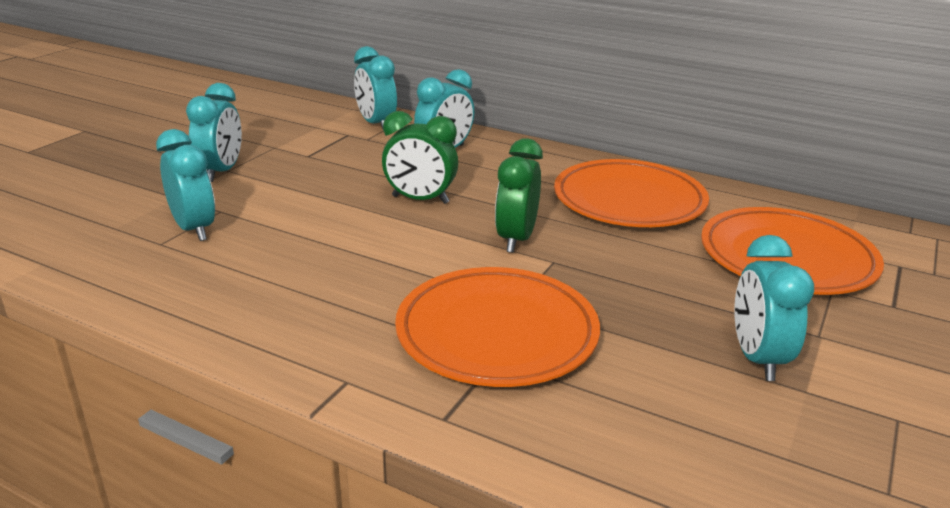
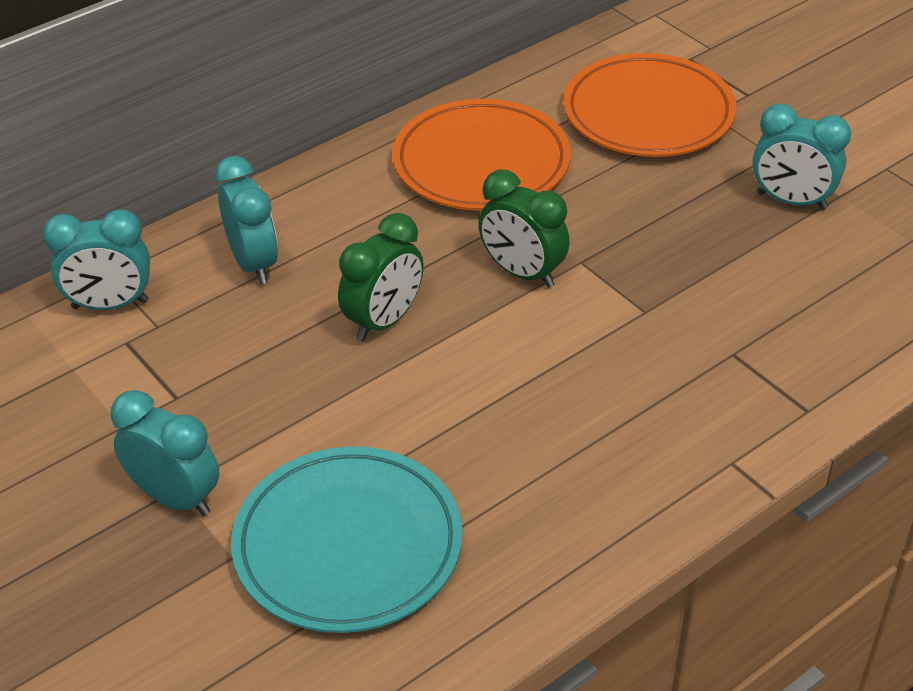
camera: 65 degrees left, 15 degrees up
(194, 229) = (348, 545): turquoise clock -> turquoise plate
(497, 333) = (694, 341): orange plate -> none

